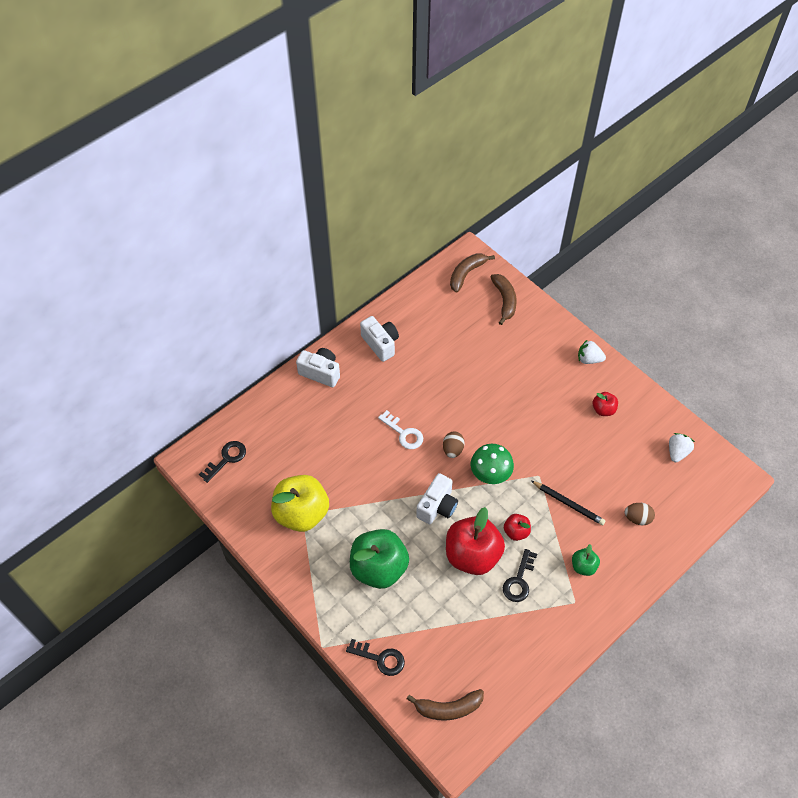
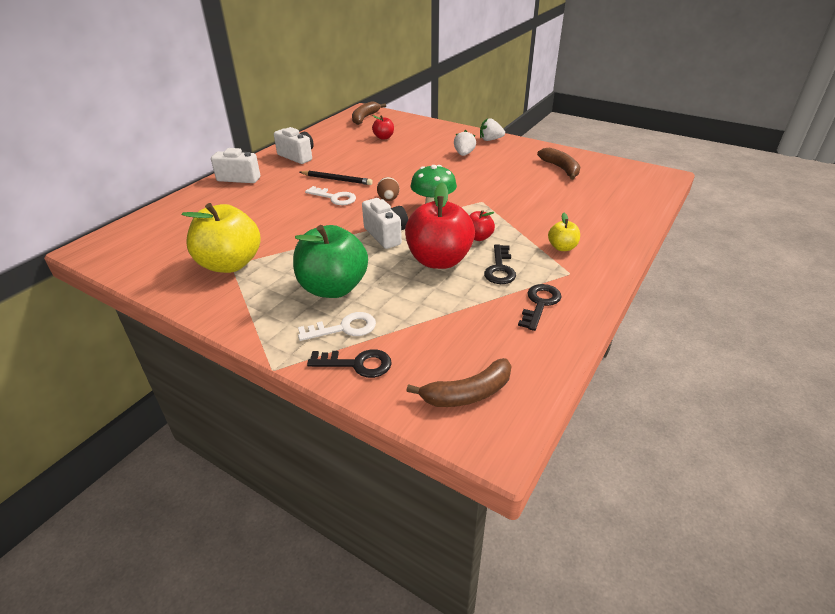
camera: 15 degrees left, 20 degrees down
(226, 459) = (136, 241): black key -> black key (540, 304)
(378, 618) = (344, 328): none -> white key
(437, 506) = (386, 235): white camera -> white camera turned 45 degrees counterclockwise
(504, 301) = (403, 124): brown banana -> brown banana (561, 168)
(568, 504) = (521, 212): black pencil -> black pencil (337, 180)
(583, 566) = (562, 247): green apple -> yellow apple
(603, 409) = (519, 160): red apple -> red apple (383, 137)
(637, 518) = (593, 210): brown egg -> none
(677, 452) = (600, 171): white strawberry -> white strawberry (464, 154)

